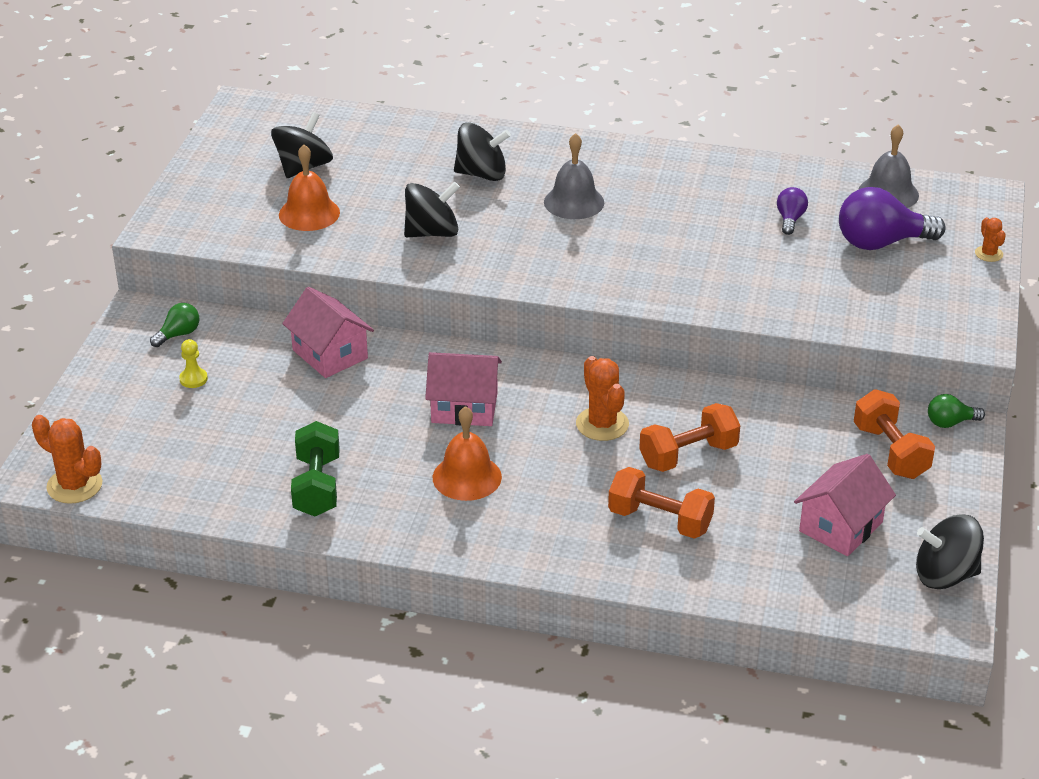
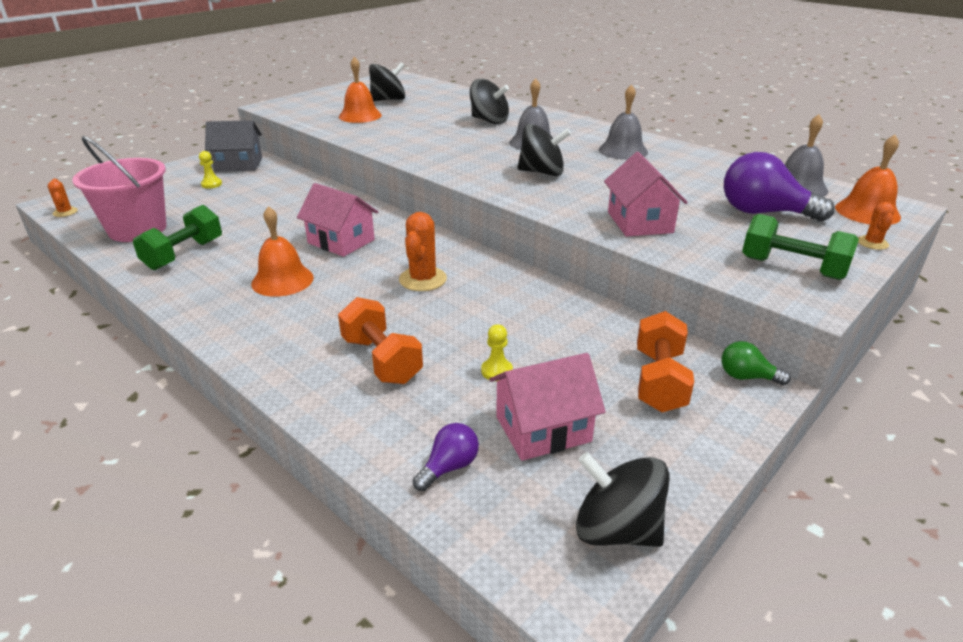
camera: 30 degrees right, 5 degrees down
(74, 485) = (65, 212): orange cactus -> orange cactus, size x0.56
(178, 334) = (238, 164): green light bulb -> grey house
(209, 475) = (137, 229): none -> pink bucket
(330, 354) = (303, 193): pink house -> pink house (639, 222)
(432, 233) = (418, 137): black spinning top -> black spinning top (542, 172)
(682, 185) = (623, 150): none -> grey bell
(688, 455) = (464, 321): orange dumbbell -> none
(762, 493) = (496, 371): none -> yellow pawn
(790, 219) = (692, 183): purple light bulb -> purple light bulb (449, 467)
(945, 308) = (792, 268): none -> green dumbbell
(965, 211) = (867, 212): none -> orange bell

